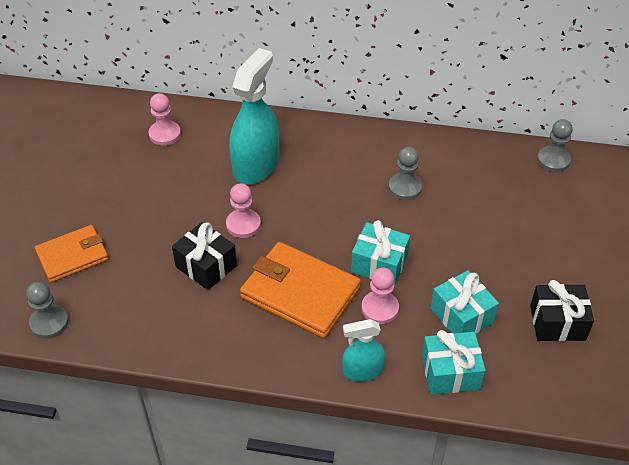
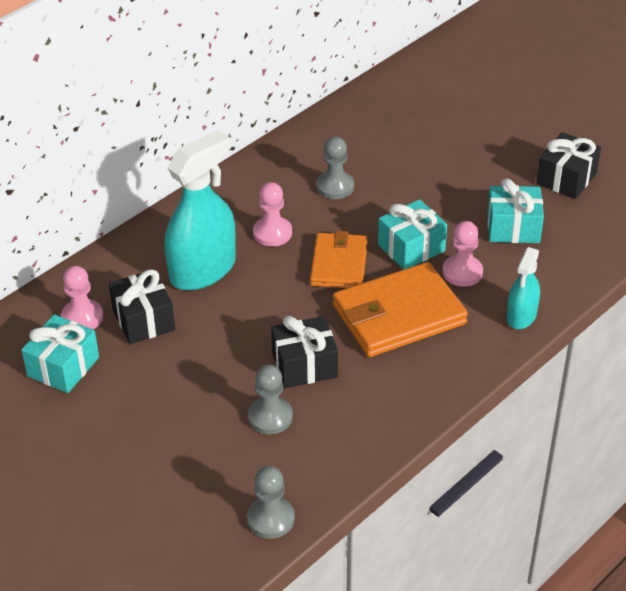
camera: 55 degrees left, 5 degrees down
(72, 256) = (192, 464): orange wallet -> orange wallet (339, 264)
(185, 163) = (143, 320): none -> black gift
(243, 224) = (275, 315): pink pawn -> pink pawn (272, 233)
(256, 165) = (203, 270): turquoise spray bottle -> turquoise spray bottle turned 75 degrees clockwise
(450, 372) = (566, 264): turquoise gift -> turquoise gift (63, 367)
(553, 160) = (392, 85): grey pawn -> grey pawn (270, 417)

